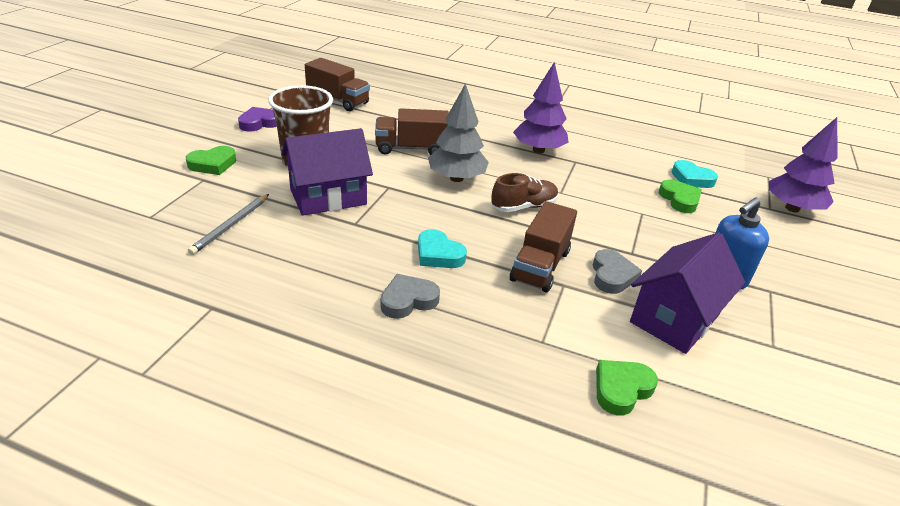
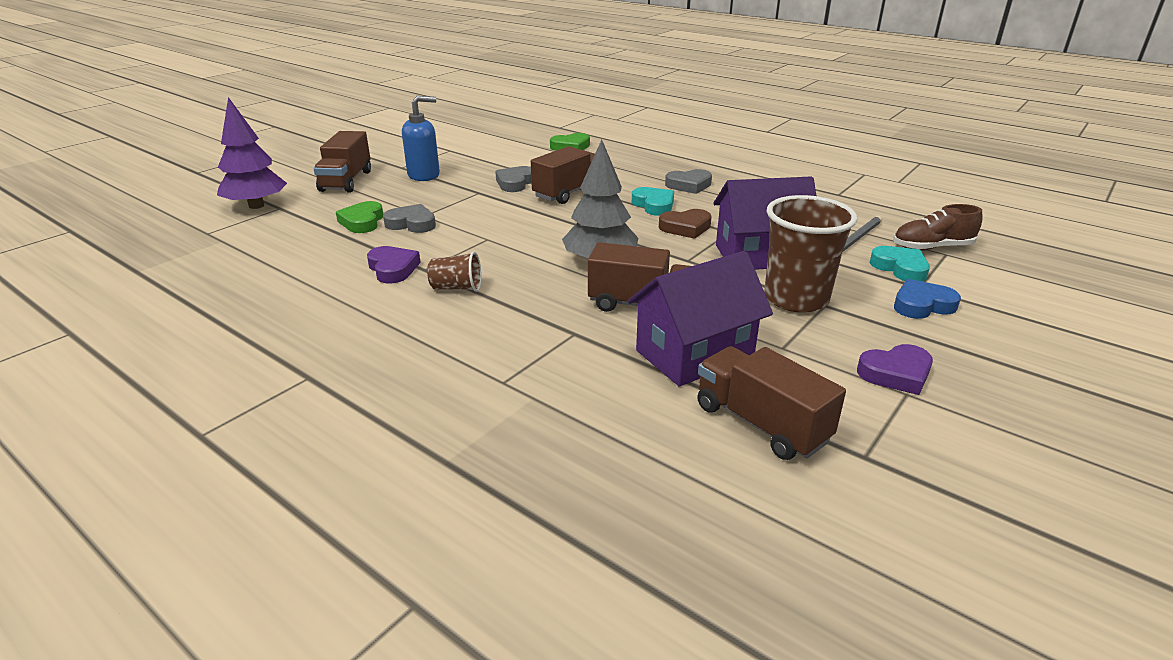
camera: 160 degrees left, 5 degrees down
(213, 164) = (922, 305): green heart -> blue heart
(397, 223) = (685, 228): none -> brown heart
(523, 207) = (544, 230): brown shoe -> brown shoe (932, 248)
(538, 150) = (457, 288): purple tree -> brown cup
(596, 159) = (393, 269): none -> purple heart
(638, 202) = (412, 224): none -> grey heart
(674, 318) = (498, 163): purple house -> purple house (694, 354)
(691, 179) = (308, 238): turquoise heart -> turquoise heart (900, 268)
(782, 254) = (346, 181): none -> brown truck

